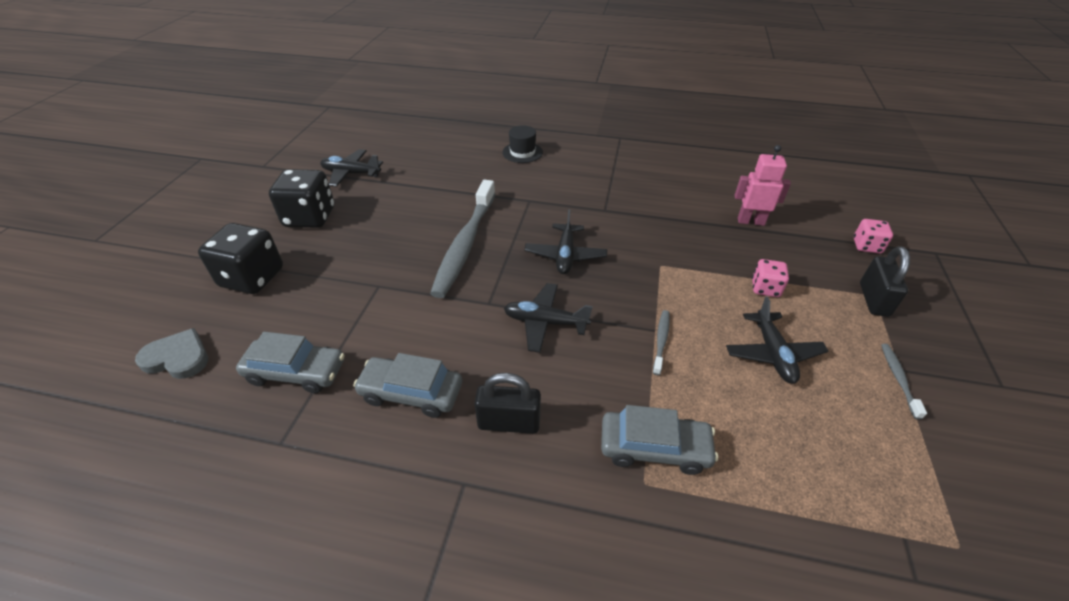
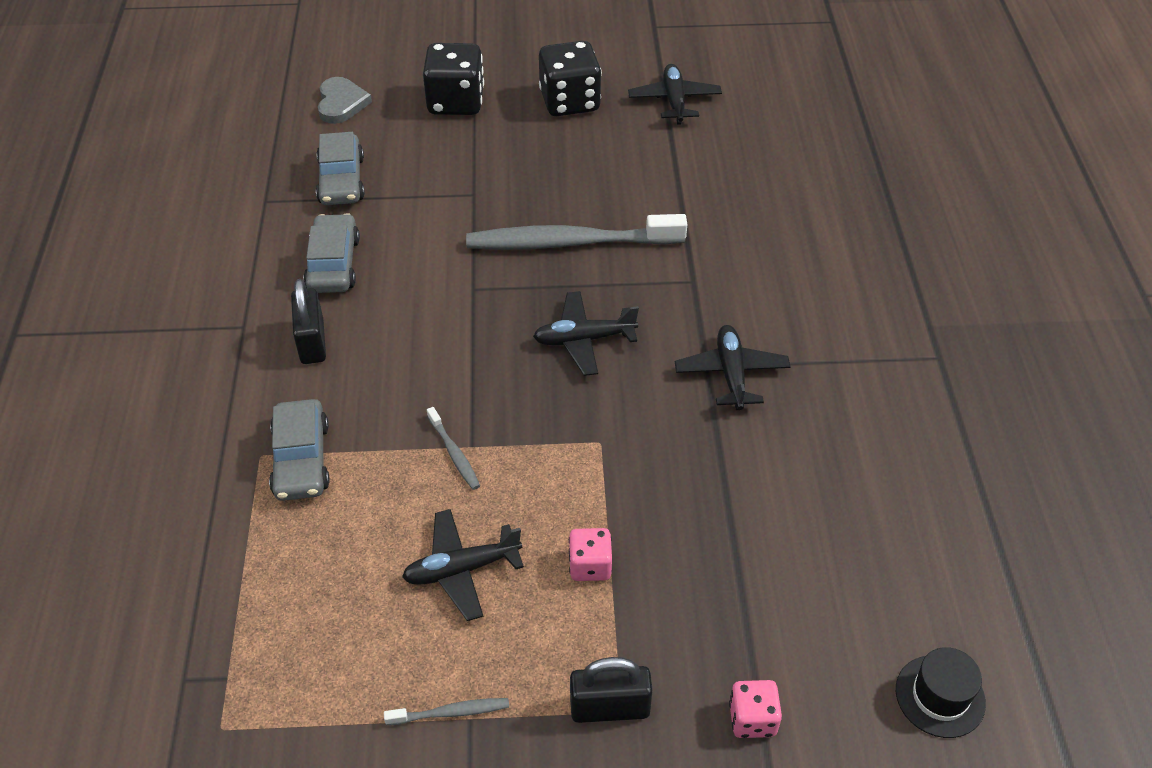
camera: 75 degrees right, 5 degrees up
(522, 152) = (818, 247): black hat -> black hat (940, 696)
(545, 322) = (455, 343): black plane -> black plane (731, 373)
(661, 341) = (454, 453): grey toothbrush -> grey toothbrush turned 60 degrees clockwise
(750, 221) = (755, 551): pink robot -> none

